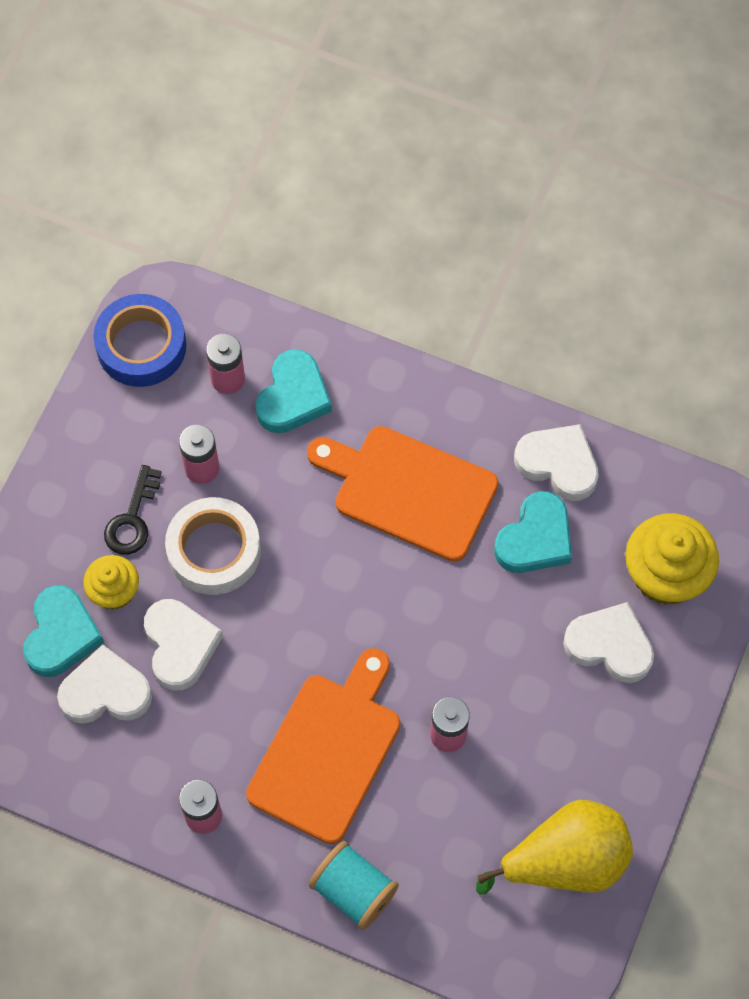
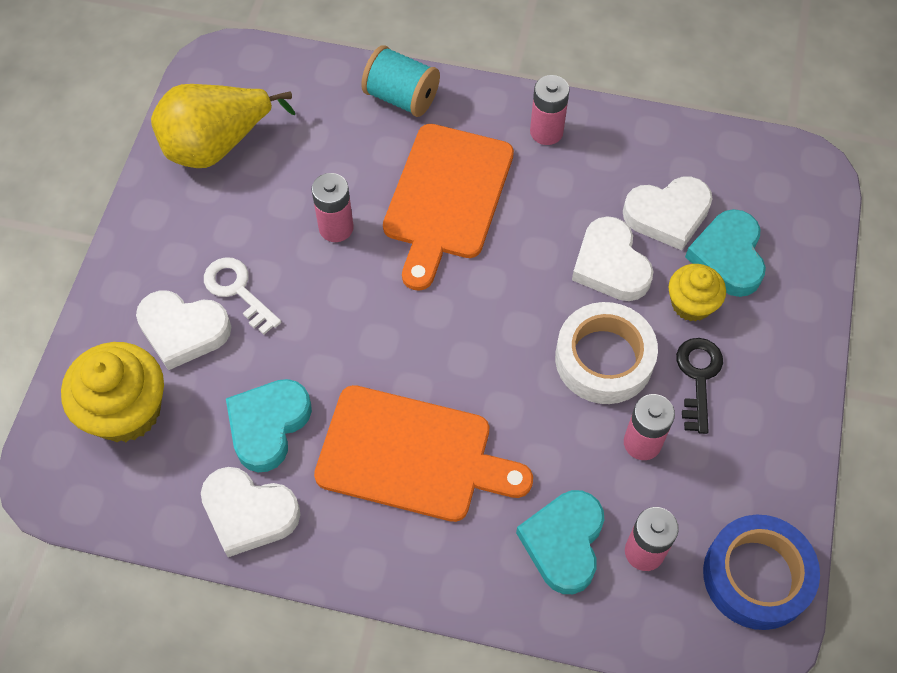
camera: 170 degrees right, 5 degrees down
(554, 680) = (238, 290): none -> white key

